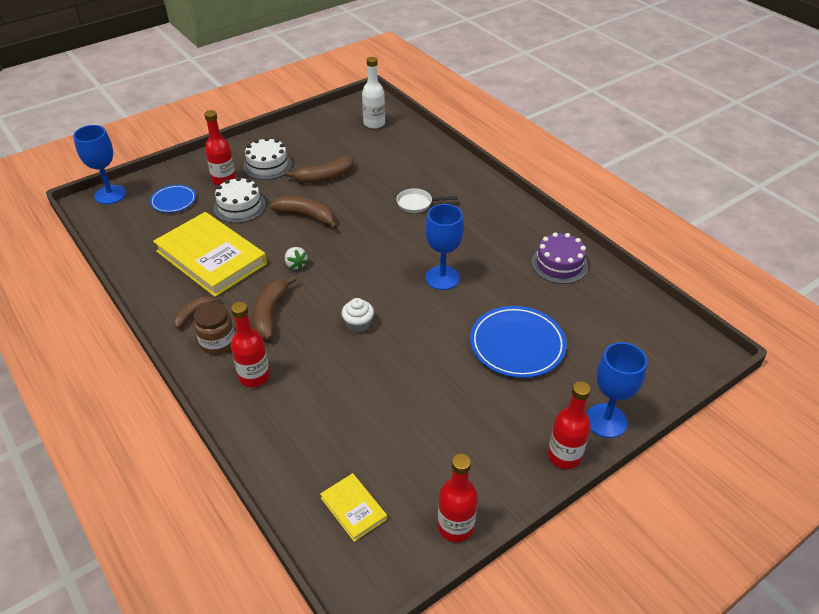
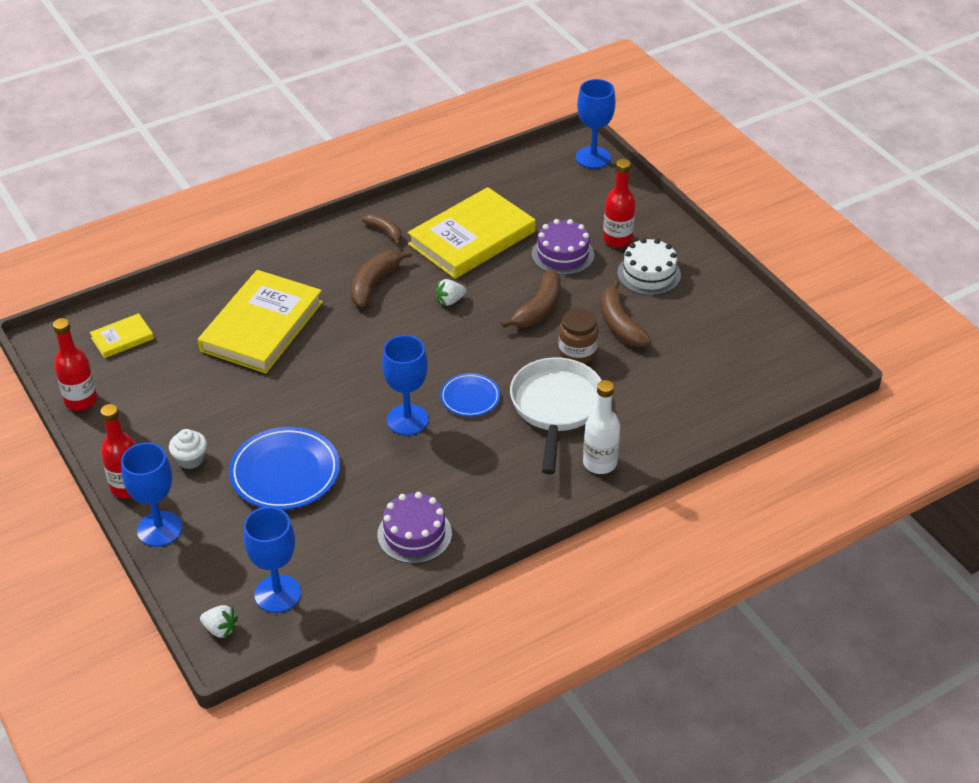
camera: 95 degrees right, 0 degrees up
(173, 201) = (578, 203): blue plate -> blue plate (470, 397)
(218, 342) = (341, 250): brown jar -> brown jar (577, 352)
(239, 206) = (562, 254): white cake -> purple cake
(254, 377) = (290, 275): red bottle -> none
(270, 314) = (374, 283): brown banana -> brown banana turned 75 degrees counterclockwise
(331, 388) = (261, 326): none -> yellow book
(358, 324) = (345, 347): white cupcake -> white cupcake (190, 459)
(374, 123) = (754, 375): white bottle -> white bottle (600, 463)
(417, 204) = (556, 408): white pan -> white pan, size x1.99
(644, 332) = (277, 594): none -> blue goblet
(691, 361) = (220, 629): none -> white strawberry

